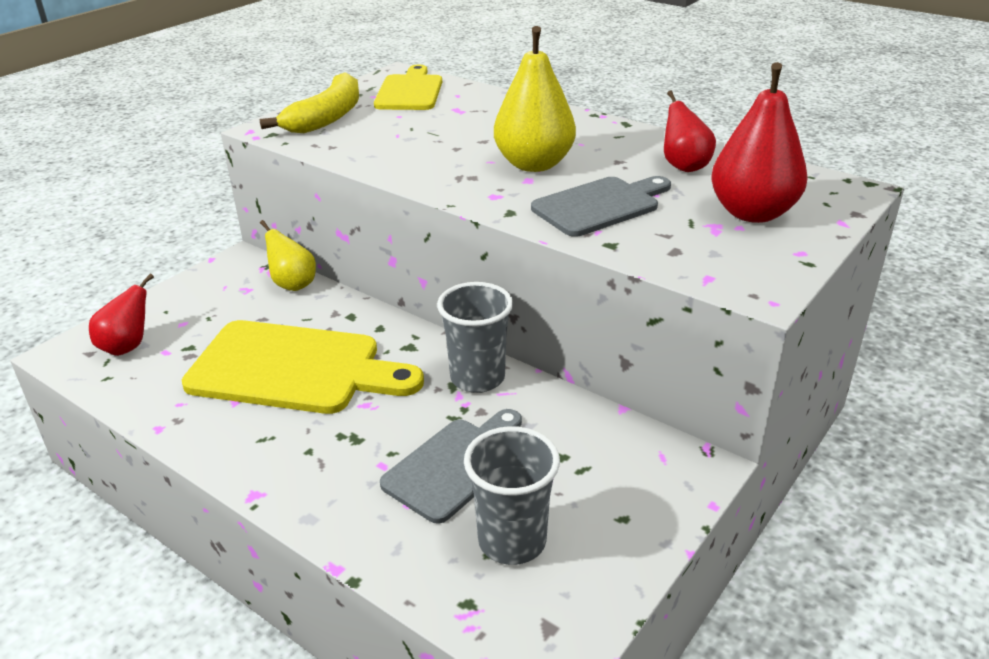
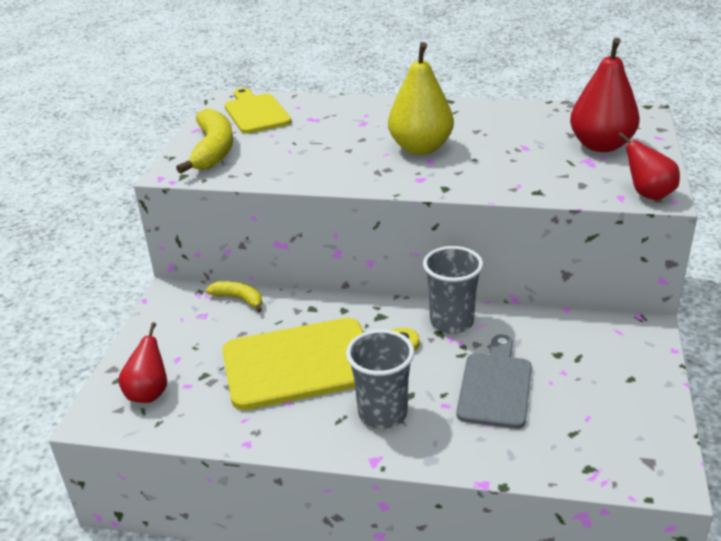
camera: 25 degrees left, 0 degrees up
(293, 284) = (239, 299): yellow pear -> yellow banana
(512, 541) = (578, 419): grey cup -> grey cup (382, 413)
(600, 205) = (500, 166): grey cutting board -> none
(684, 166) = (523, 123): red pear -> red pear (648, 194)

